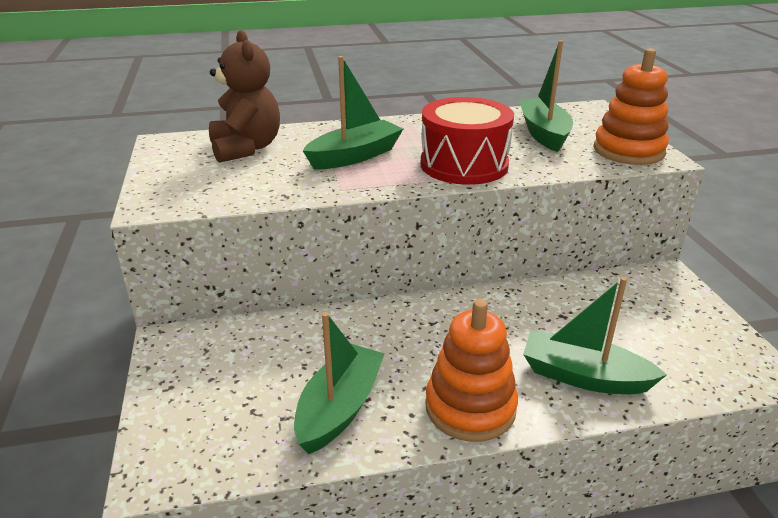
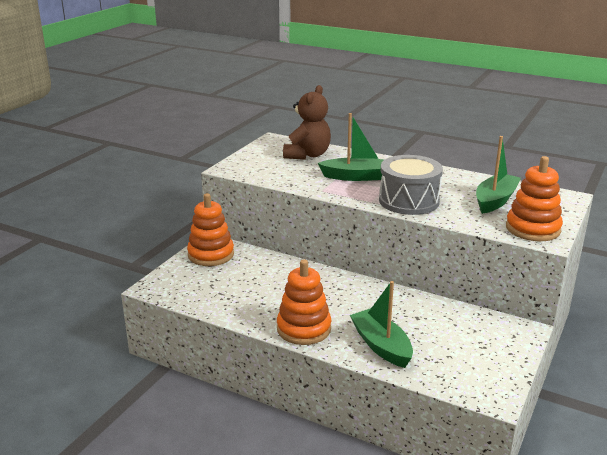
camera: 40 degrees right, 5 degrees down
(192, 360) = (211, 255): none -> orange stacking toy
(339, 408) = (246, 301): green boat -> none
(464, 165) = (409, 201): red drum -> grey drum

